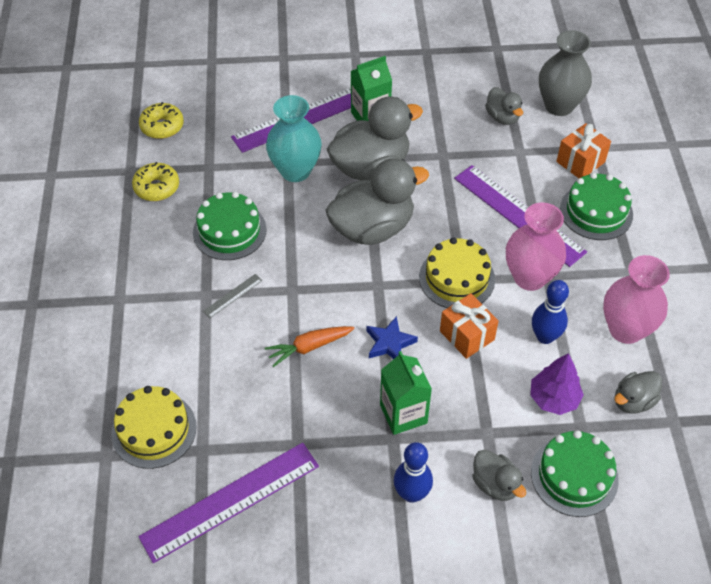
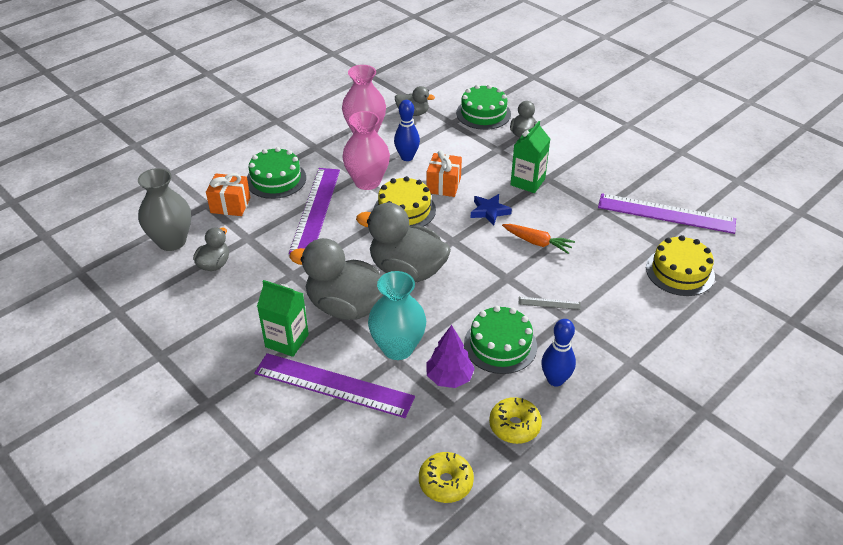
camera: 130 degrees left, 10 degrees down
(411, 493) = (567, 156): blue bowling pin -> blue bowling pin (555, 380)
(553, 398) = (446, 137): purple tree -> purple tree (449, 377)

